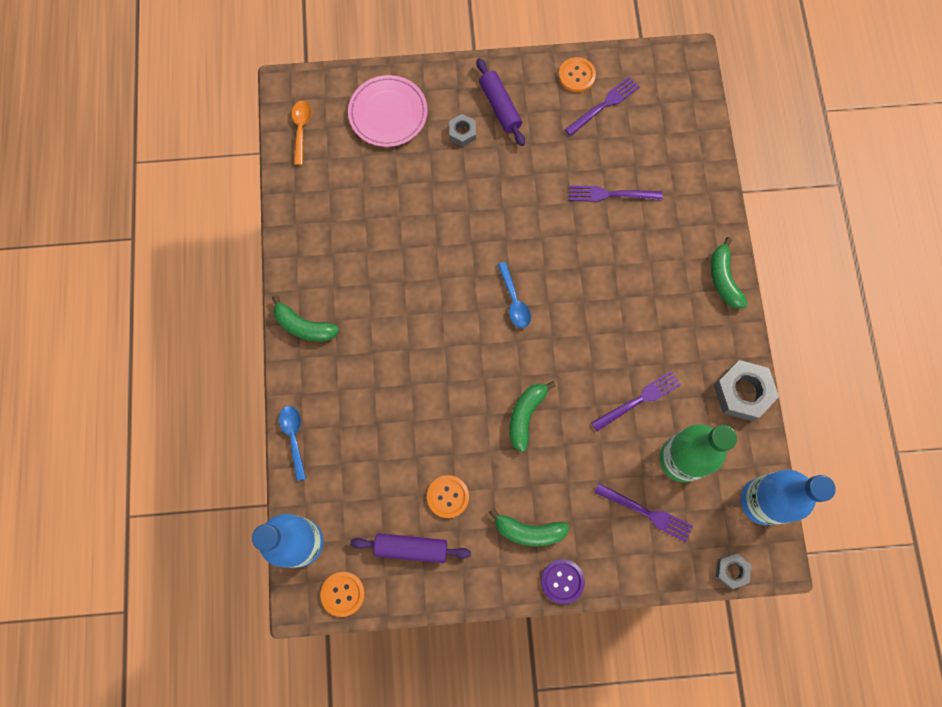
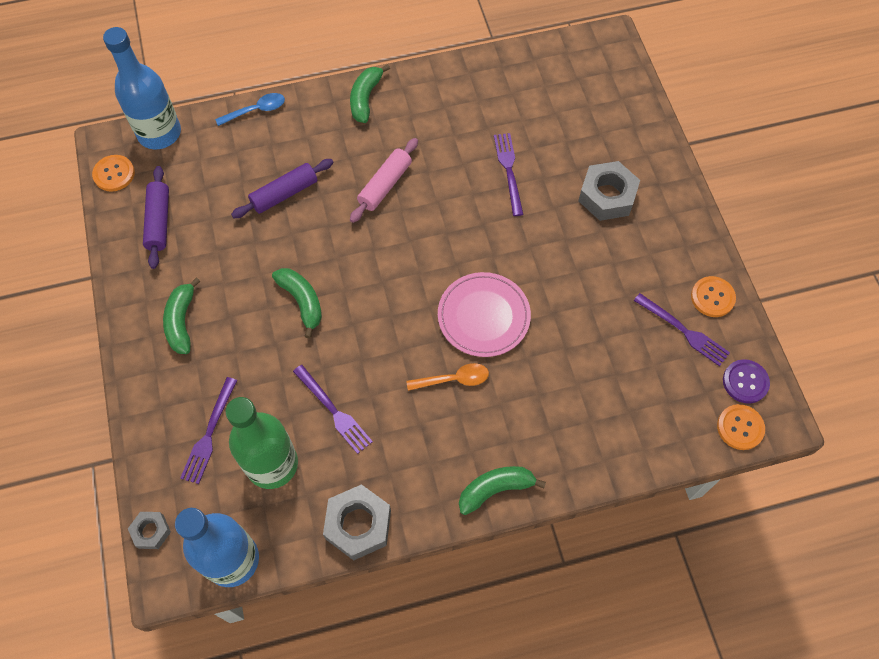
camera: 80 degrees right, 10 degrees down
(301, 129) = (569, 59): orange spoon -> orange spoon (453, 379)
(388, 113) = (609, 127): pink plate -> pink plate (483, 316)
(412, 322) = (385, 185): none -> pink rolling pin
(448, 496) = (211, 244): orange button -> orange button (740, 427)
(462, 132) = (607, 196): grey nut -> grey nut, size x1.80
(500, 106) = (649, 226): purple rolling pin -> purple rolling pin (284, 194)
(514, 301) = (425, 273): blue spoon -> none
(525, 415) = (302, 301): green banana -> green banana turned 45 degrees clockwise
(562, 581) = (133, 360): purple button -> purple button (745, 382)
(610, 194) = (572, 351): purple fork -> purple fork (508, 170)

